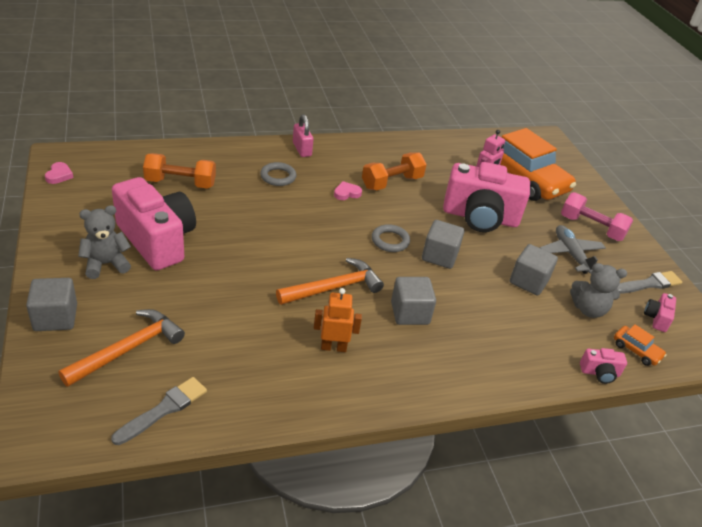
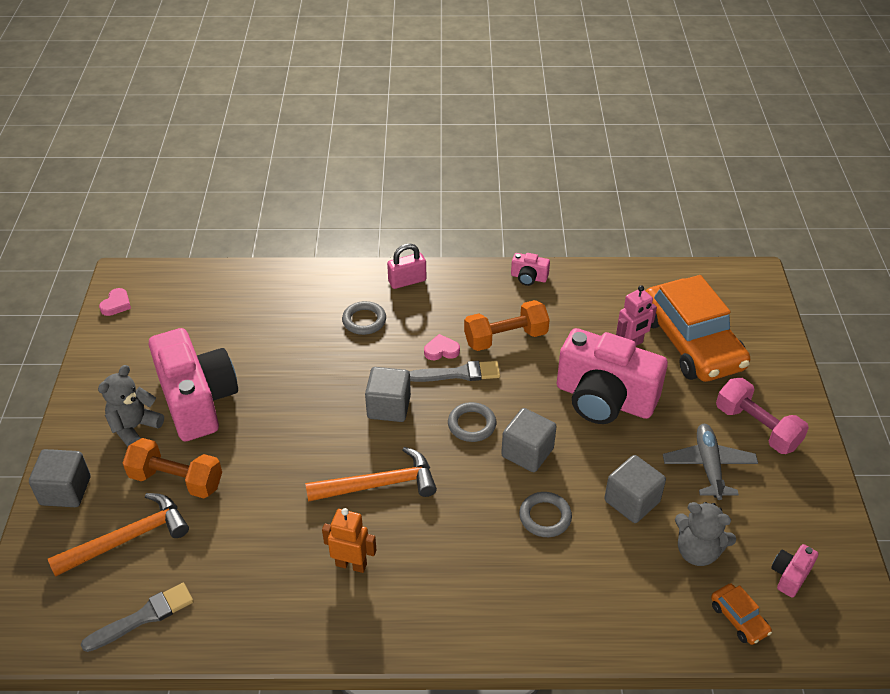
camera: 20 degrees right, 5 degrees up
(106, 264) = (134, 428): grey teddy bear -> grey teddy bear turned 45 degrees counterclockwise
(180, 183) = (246, 323): orange dumbbell -> orange dumbbell (176, 480)
(302, 149) = (407, 281): pink padlock -> pink padlock turned 75 degrees clockwise
(410, 313) = (459, 529): grey cube -> grey cube (389, 407)
(471, 298) = (545, 517): none -> grey ring
(599, 373) = (673, 644): pink camera -> pink camera (528, 277)
(649, 284) = (803, 522): grey brush -> grey brush (459, 374)

